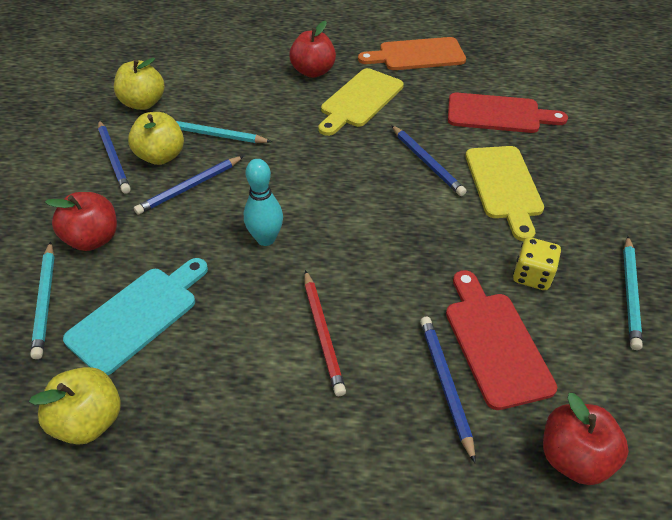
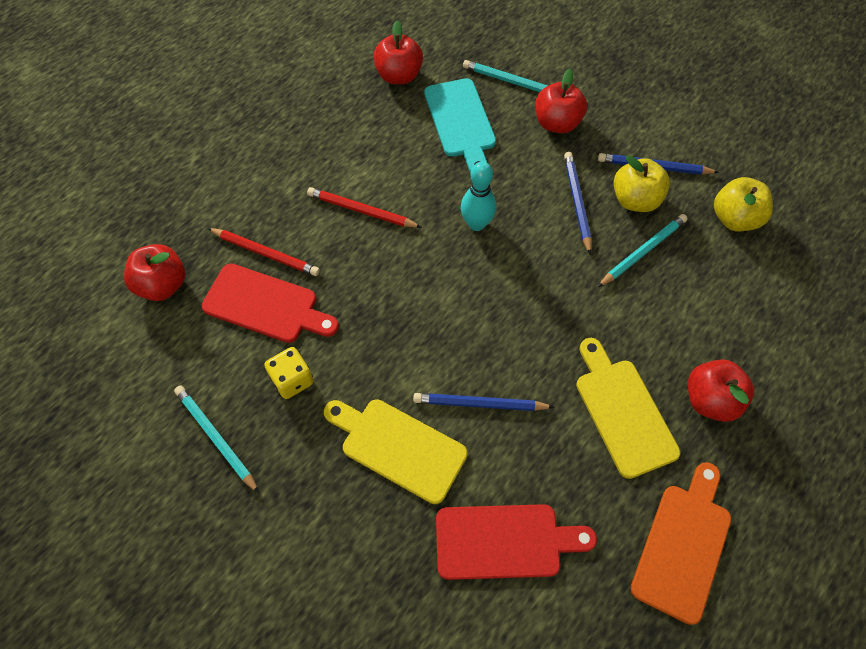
camera: 125 degrees right, 15 degrees up
(89, 420) = (399, 76): yellow apple -> red apple
(445, 384) = (265, 253): blue pencil -> red pencil
(498, 114) = (505, 541): red cutting board -> red cutting board turned 135 degrees counterclockwise

